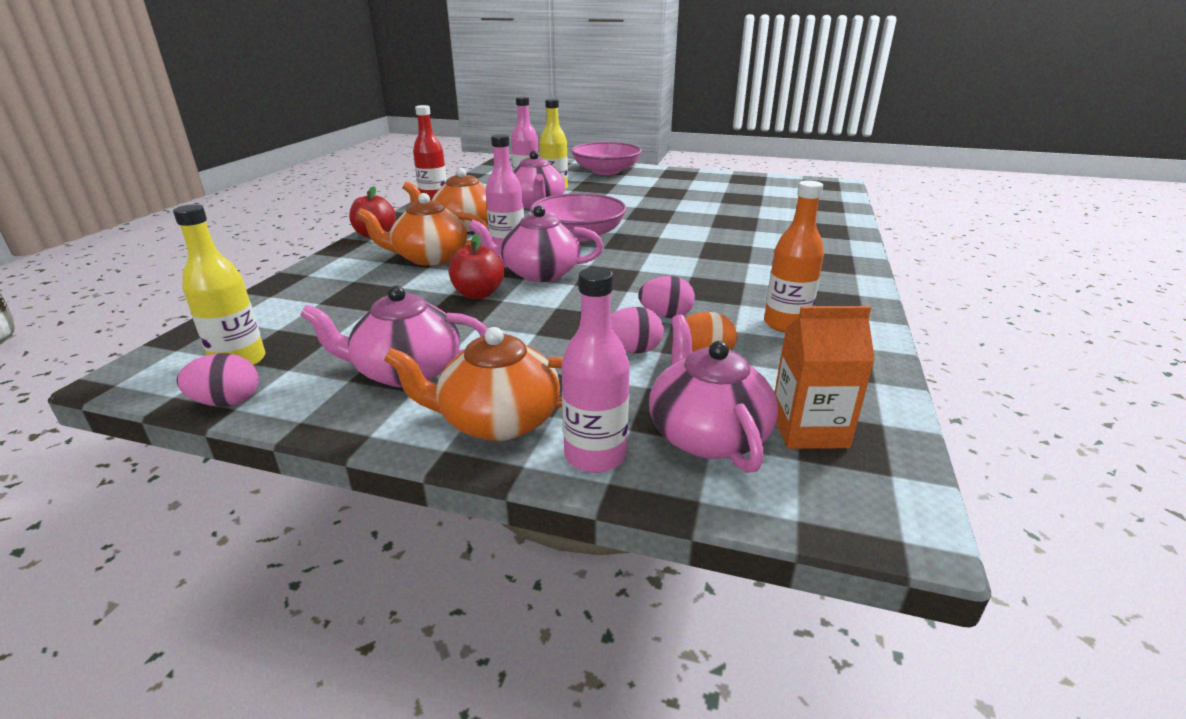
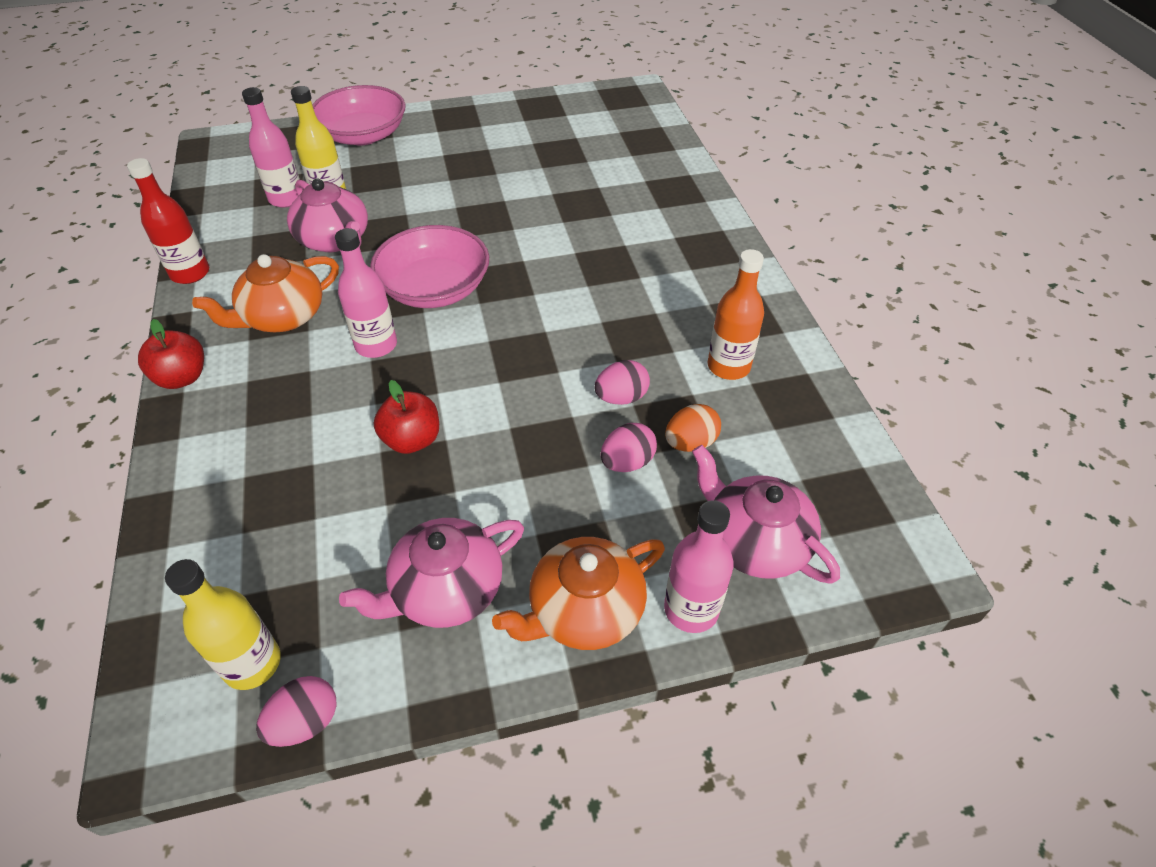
camera: 30 degrees left, 20 degrees up
(429, 258) = (297, 397): orange teapot -> none
(539, 273) = (447, 377): pink teapot -> none
(809, 429) = (820, 499): orange carton -> none

